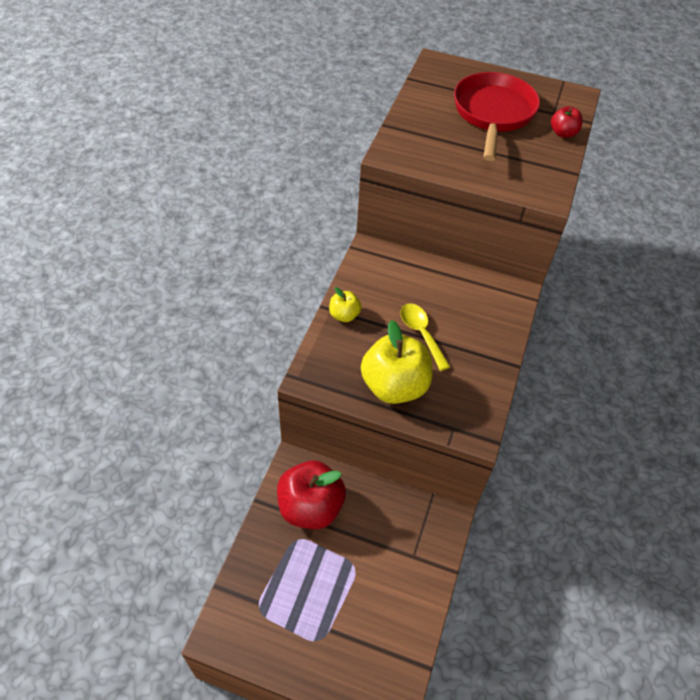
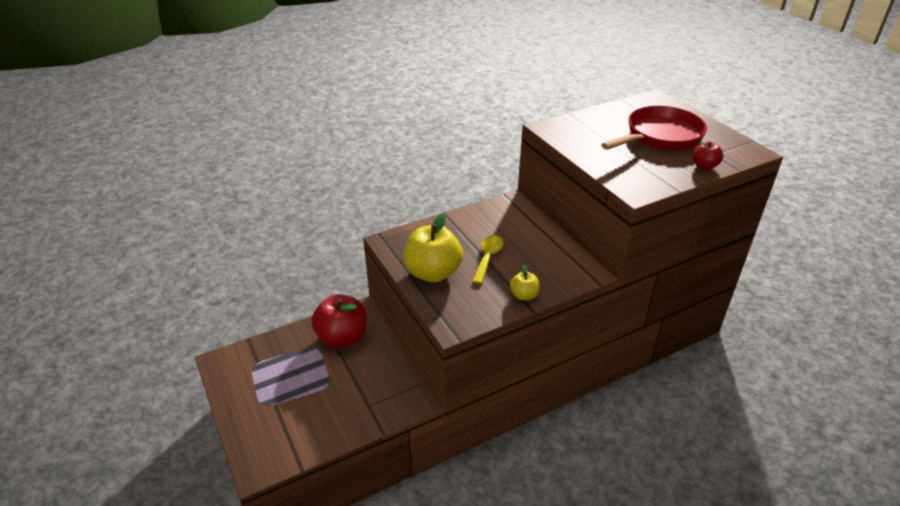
camera: 45 degrees right, 15 degrees down
(344, 315) = (451, 224): yellow apple -> yellow apple (524, 295)

